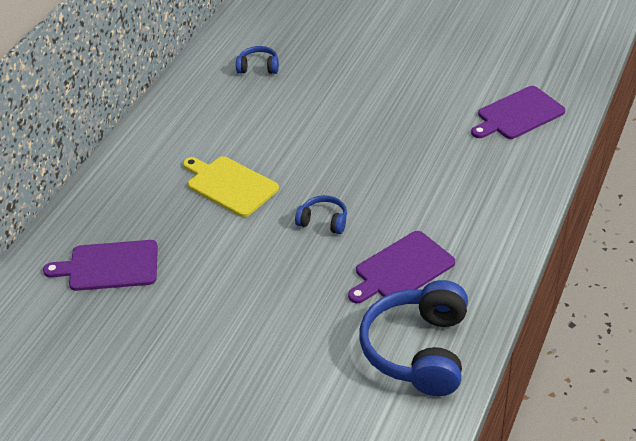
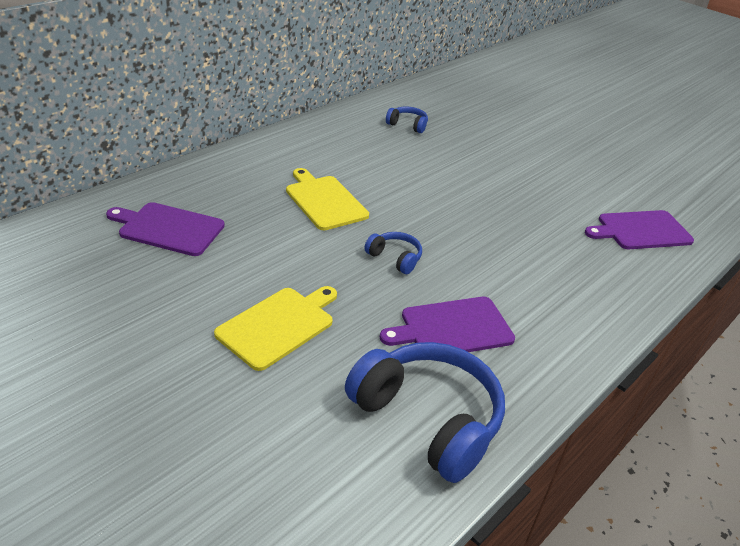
camera: 15 degrees right, 5 degrees down
(263, 319) = (278, 325): none -> yellow cutting board
(418, 350) = (427, 419): blue headphones -> blue headphones turned 105 degrees clockwise

